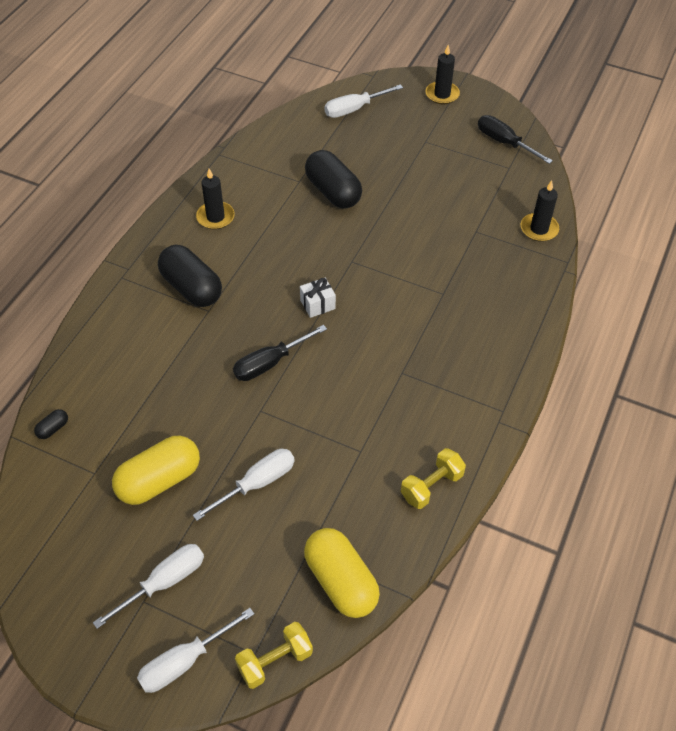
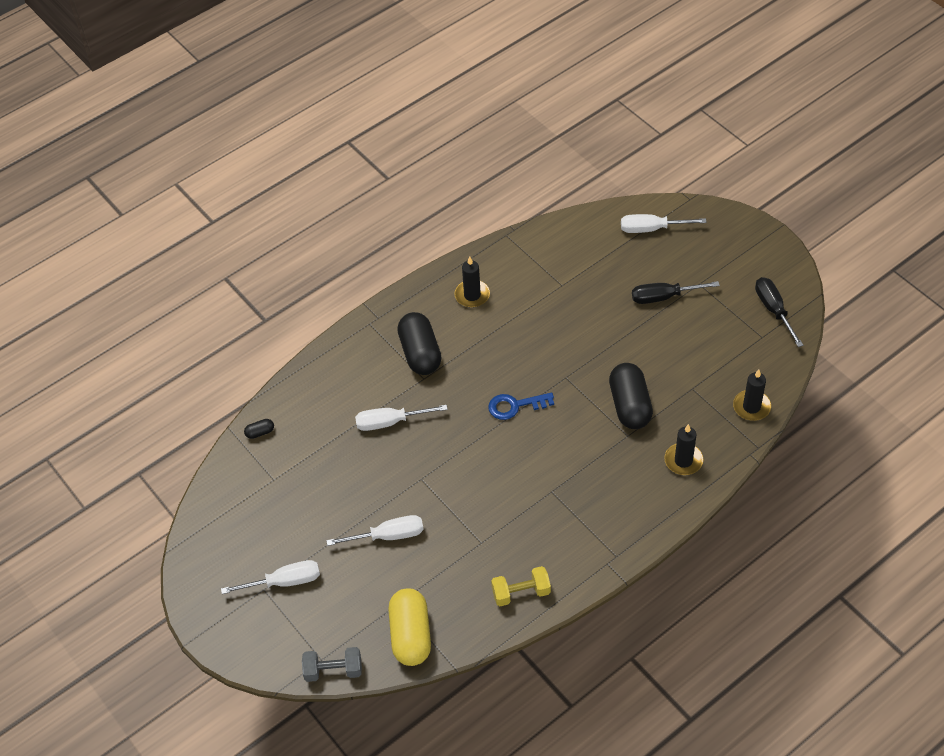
camera: 30 degrees right, 0 degrees up
(159, 480) = (317, 504): yellow capsule -> none
(185, 661) = (272, 643): white screwdriver -> white screwdriver (390, 422)
(270, 363) = (449, 442): black screwdriver -> black screwdriver (664, 297)
(275, 661) = (333, 670): yellow dumbbell -> grey dumbbell
(317, 304) = (515, 406): white gift -> blue key
(333, 192) = (586, 306): black capsule -> black capsule (630, 405)
(442, 94) = (744, 240): black candle -> black candle (683, 460)

